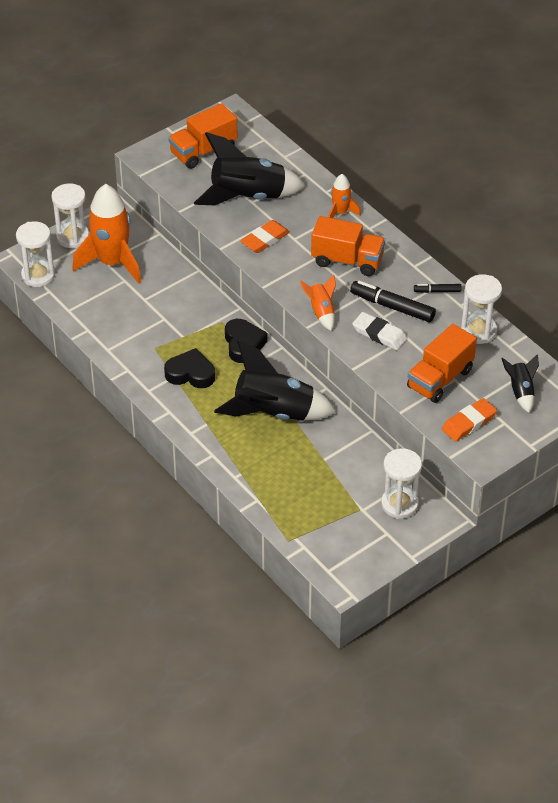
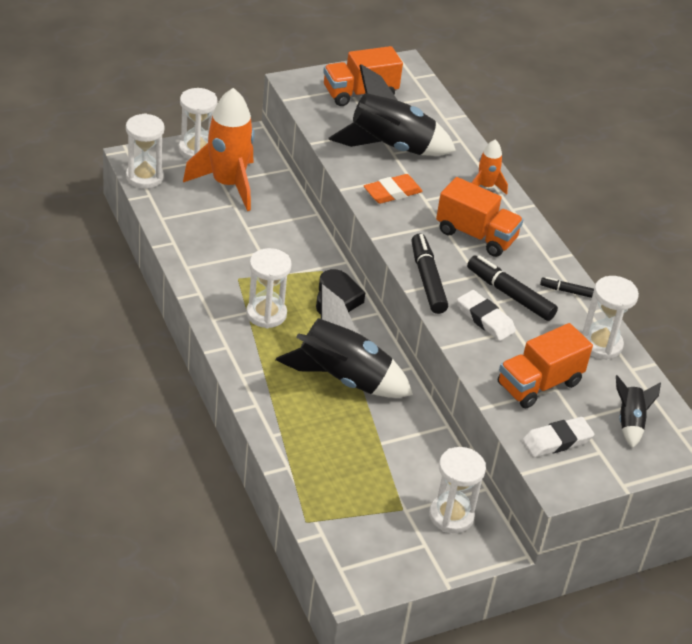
camera: 10 degrees right, 5 degrees down
(190, 373) = (266, 314): black heart -> white hourglass
(321, 312) = (427, 280): orange rocket -> black marker
(468, 422) = (557, 440): orange eraser -> white eraser

